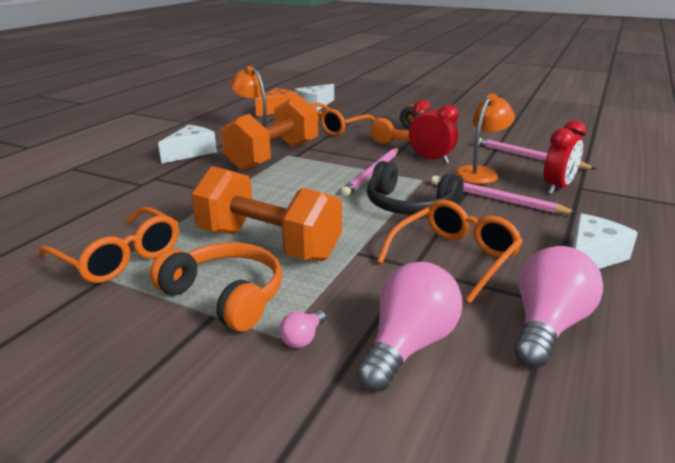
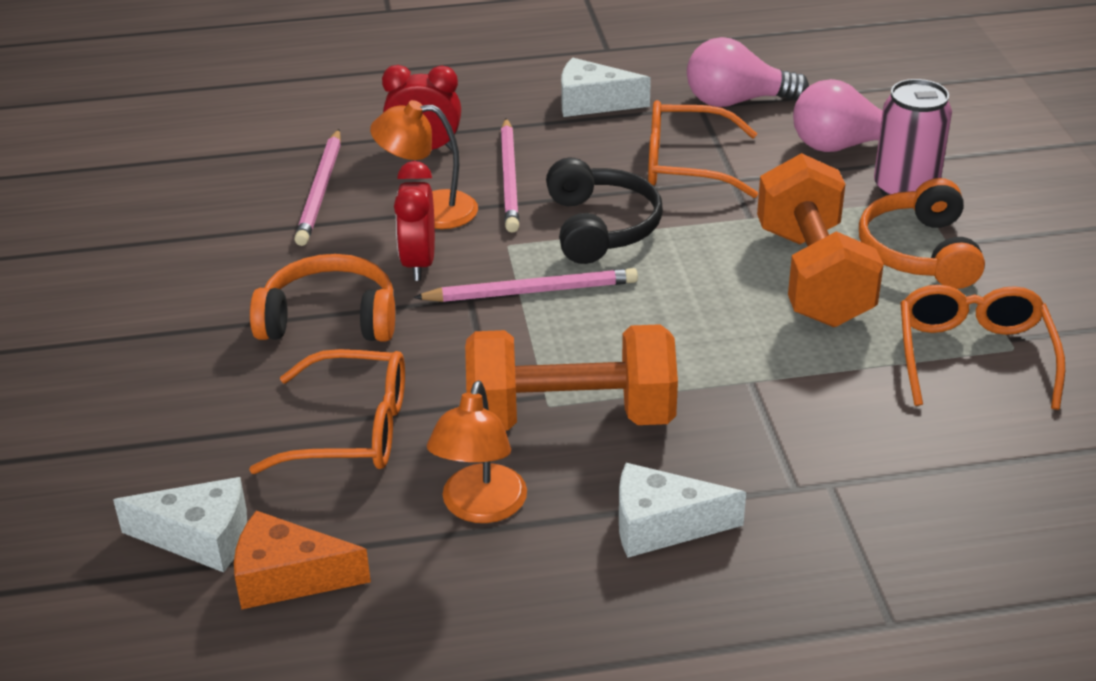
camera: 125 degrees left, 10 degrees up
(303, 338) = (905, 189): pink light bulb -> pink can

